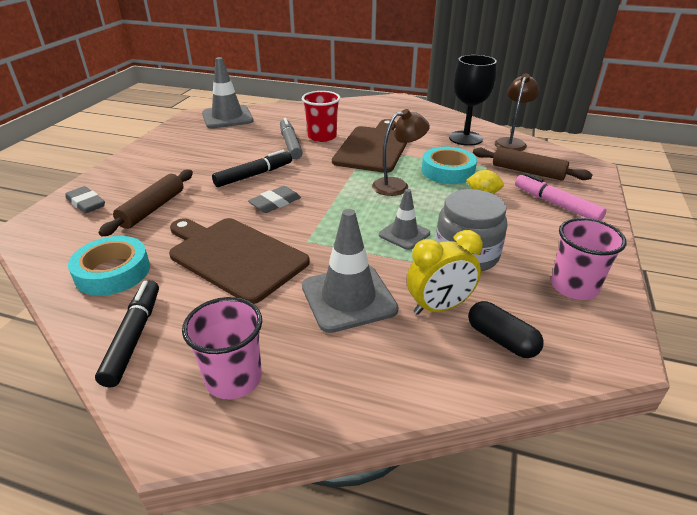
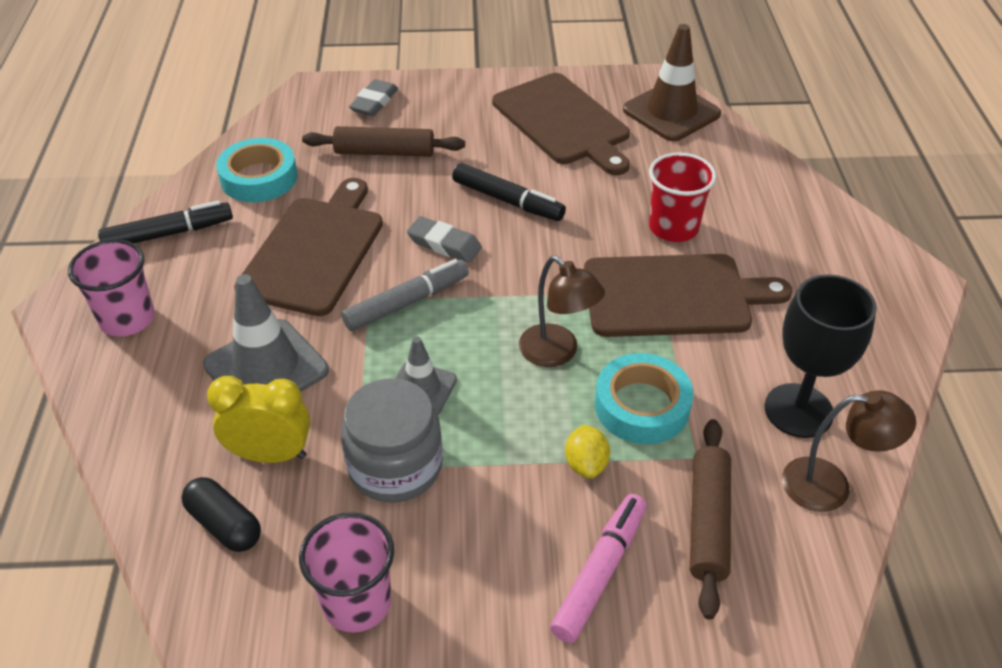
camera: 70 degrees right, 10 degrees up
(199, 145) = (563, 122): none -> brown cutting board
(227, 117) = (671, 112): grey traffic cone -> brown traffic cone
(290, 144) = (623, 203): grey marker -> grey marker (406, 303)
(439, 307) = (270, 454): yellow clock -> yellow clock turned 135 degrees clockwise
(501, 340) = (224, 524): black capsule -> black capsule turned 75 degrees counterclockwise

